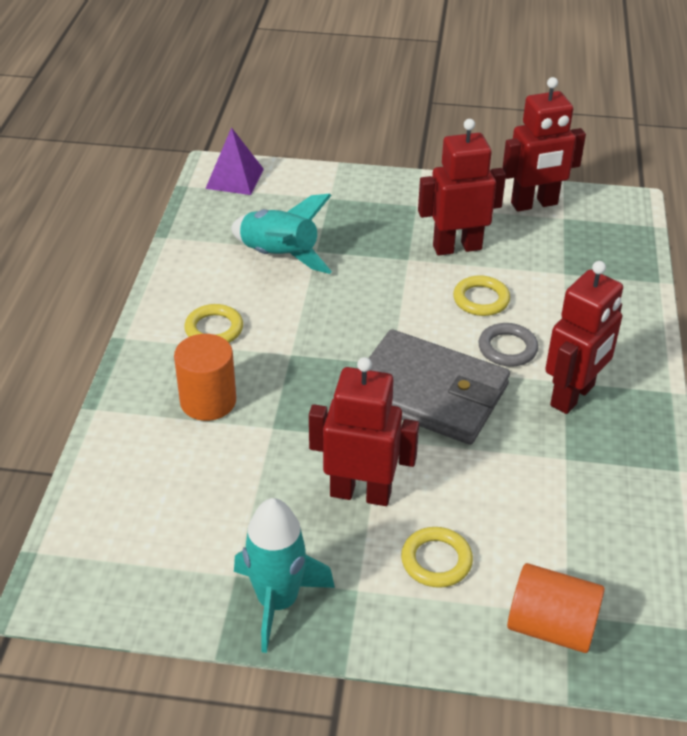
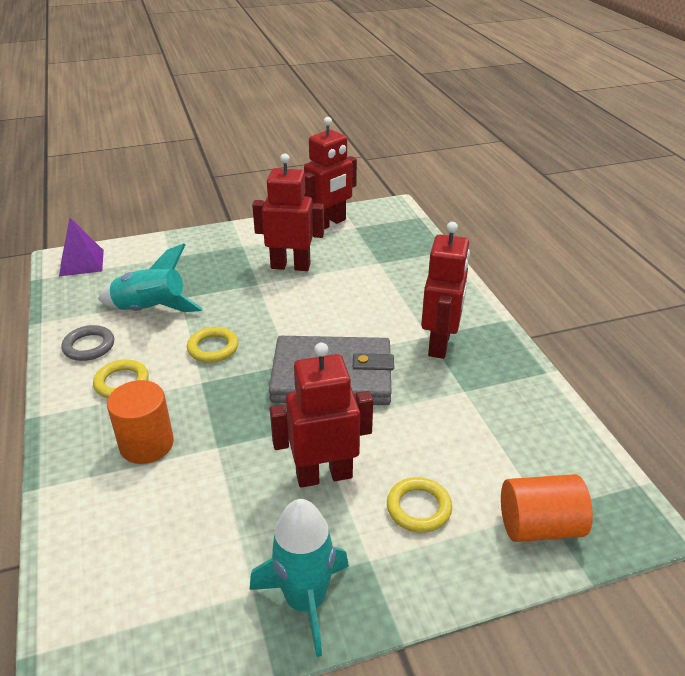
camera: 25 degrees left, 5 degrees down
(457, 247) = (290, 266): red robot -> red robot turned 45 degrees clockwise
(481, 299) = (330, 297): yellow ring -> yellow ring (213, 348)
(507, 348) = (371, 325): grey ring -> grey ring (89, 346)

